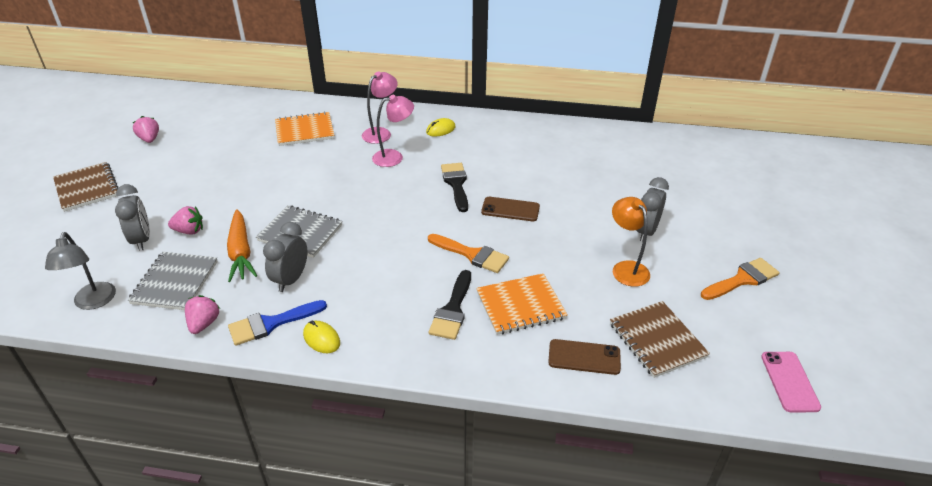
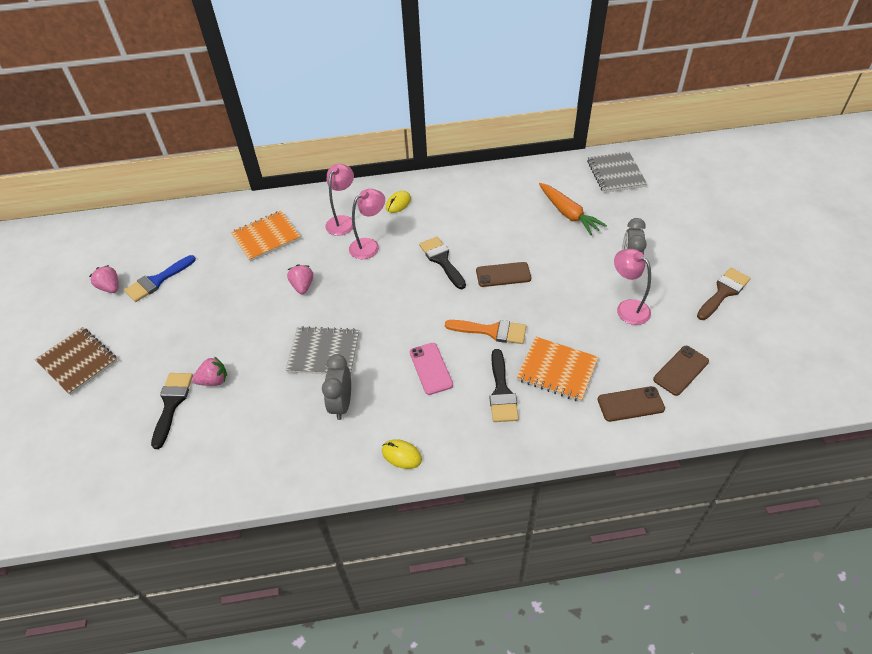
camera: 15 degrees left, 10 degrees up
(93, 302) = (164, 484): grey lamp -> none
(142, 240) = (172, 404): grey clock -> black brush
(175, 282) = (232, 439): grey notebook -> grey notebook (615, 174)
(204, 323) = (285, 473): pink strawberry -> pink strawberry (302, 286)
(241, 252) = (278, 389): orange carrot -> orange carrot (568, 213)
(271, 323) = (348, 454): blue brush -> blue brush (157, 281)
(520, 305) = (557, 370): orange notebook -> orange notebook turned 60 degrees clockwise
(626, 268) = (627, 308): orange lamp -> pink lamp
(657, 340) = (681, 370): brown notebook -> brown phone
(742, 279) = (723, 292): orange brush -> brown brush
(789, 381) = (794, 377): pink phone -> pink phone (431, 368)

